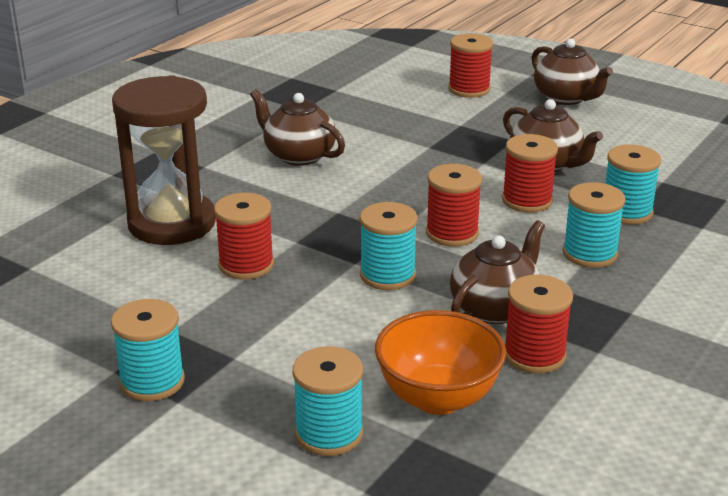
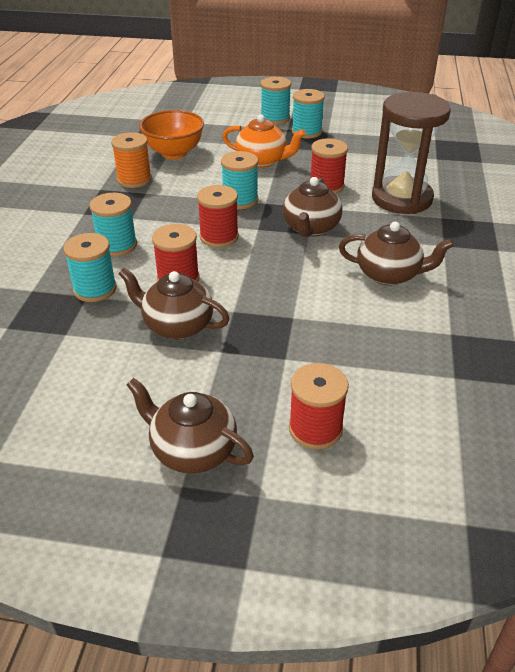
camera: 155 degrees right, 10 degrees up
(296, 335) = (262, 161): none -> orange teapot
(329, 434) = (213, 133): turquoise spool -> turquoise spool (275, 118)
(495, 308) = (166, 197): brown teapot -> brown teapot (311, 228)
(534, 355) = (134, 179): red spool -> orange spool

